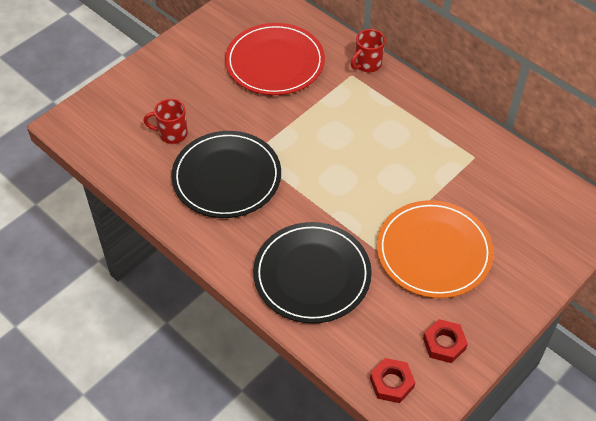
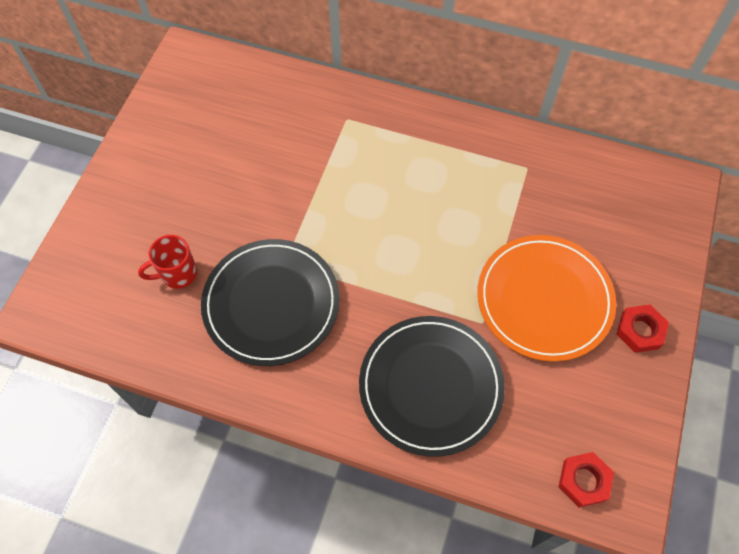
camera: 25 degrees left, 10 degrees up
(275, 62) = (253, 135): red plate -> none
(367, 64) = (357, 100): red mug -> none
(444, 344) = (612, 406): red nut -> red nut (640, 331)

